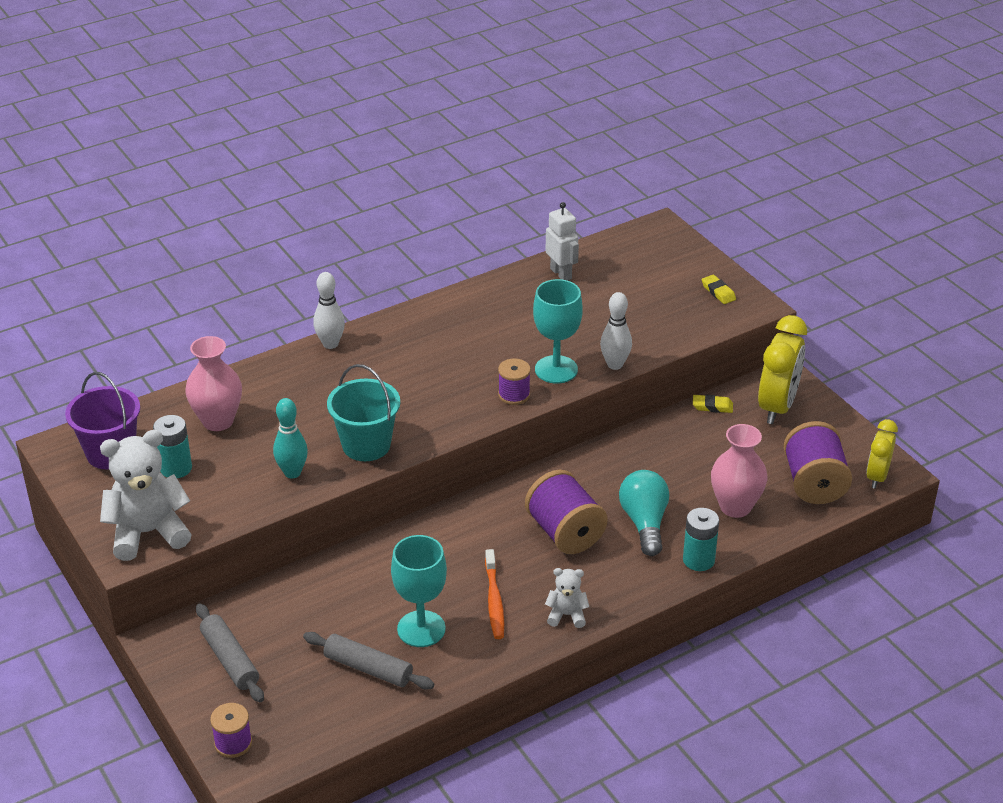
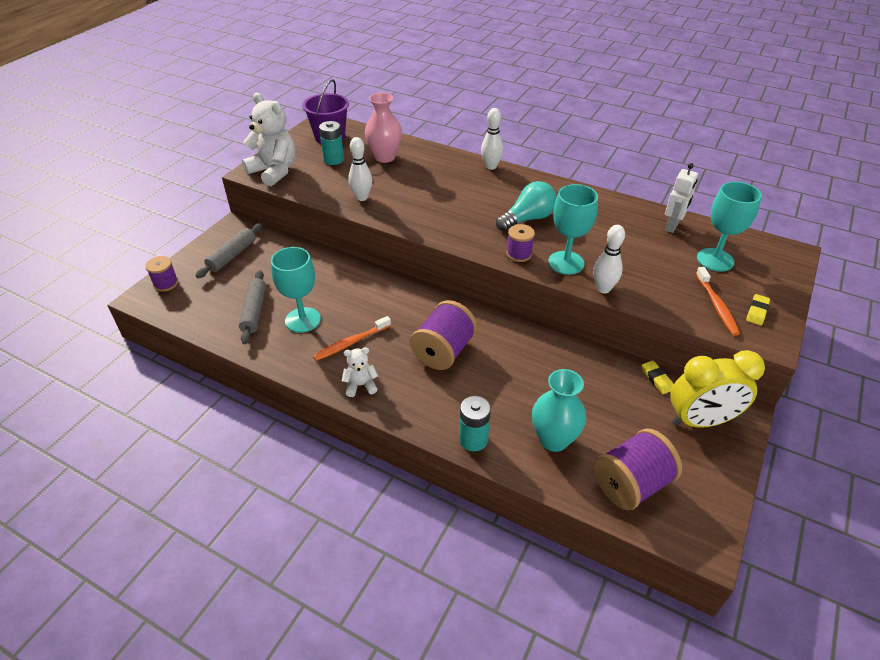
camera: 60 degrees right, 5 degrees up
(292, 473) = (362, 197): turquoise bowling pin -> white bowling pin
(366, 445) = (410, 214): turquoise bucket -> none
(567, 615) = (360, 385): white teddy bear -> white teddy bear turned 75 degrees counterclockwise
(632, 276) = (715, 260): none -> turquoise goblet
(644, 522) = (489, 390): turquoise light bulb -> turquoise light bulb (528, 219)
(693, 310) = (716, 305): none -> orange toothbrush
(735, 507) = (553, 439): pink vase -> turquoise vase
(877, 477) = (685, 531): yellow clock -> none

